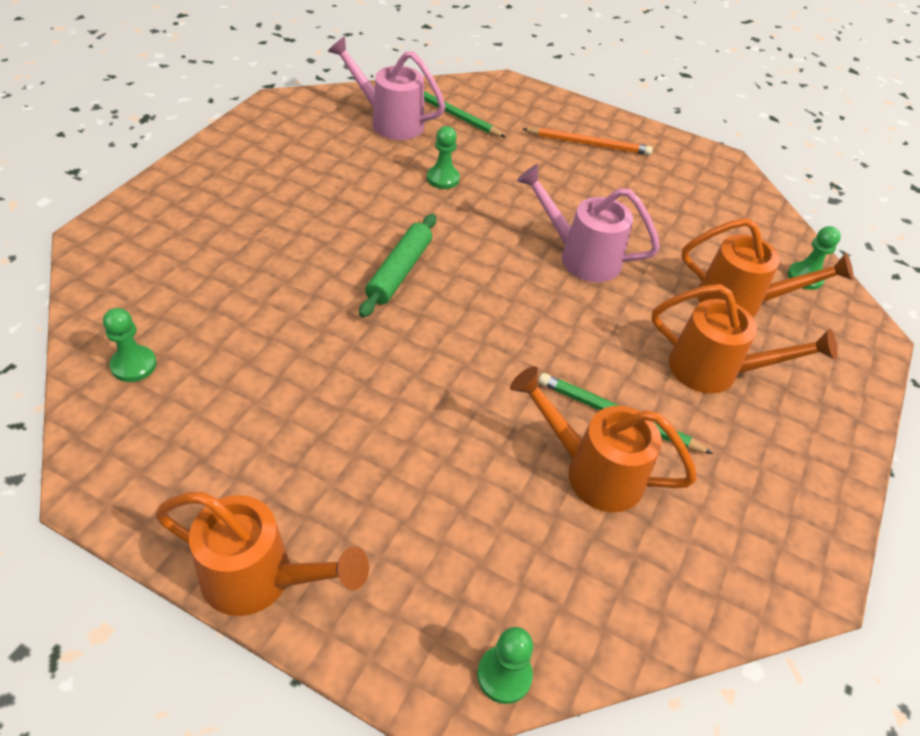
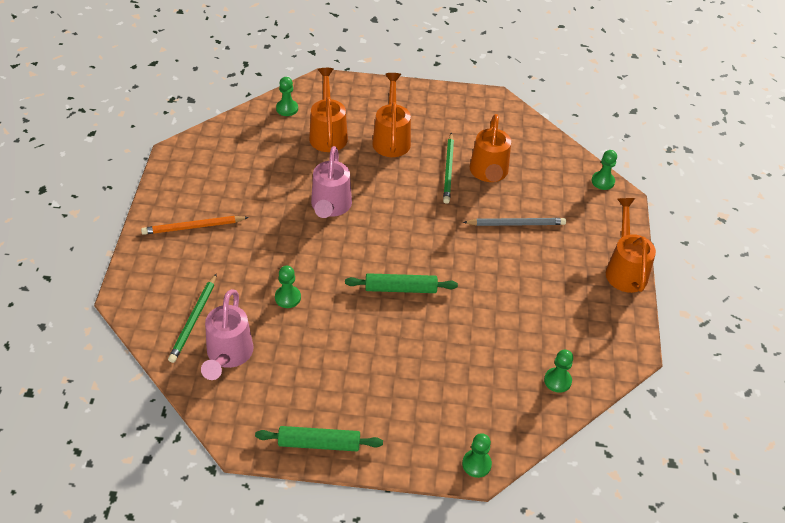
camera: 110 degrees left, 0 degrees up
(100, 239) = (476, 464): none -> green pawn
(235, 144) = (319, 443): none -> green rolling pin
(454, 457) = (516, 224): none -> grey pencil
(589, 144) = (193, 227): orange pencil -> orange pencil turned 90 degrees counterclockwise

